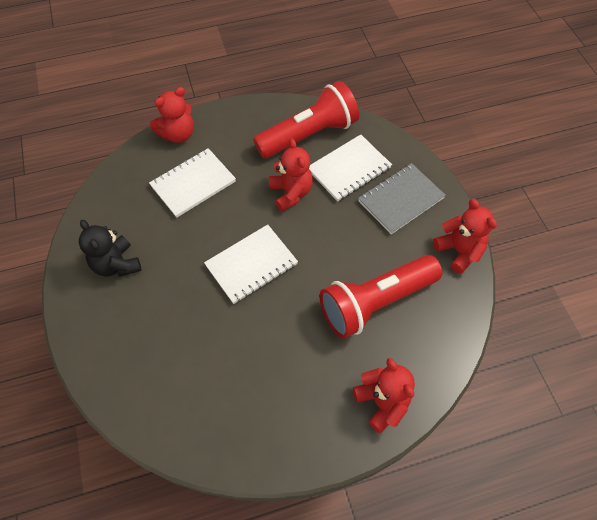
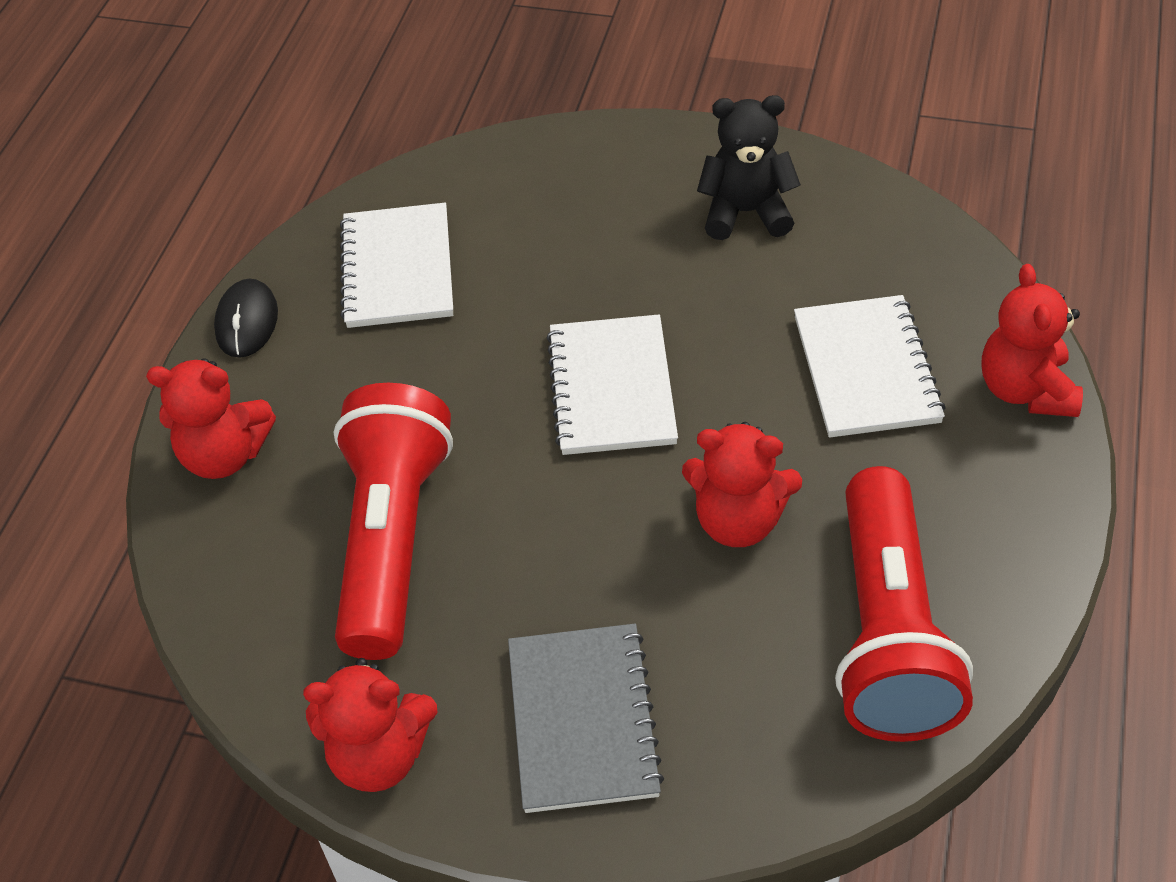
camera: 125 degrees right, 10 degrees down
(301, 454) = (247, 322): none -> black mouse
(349, 169) = (734, 662): white notebook -> white notebook (398, 269)

